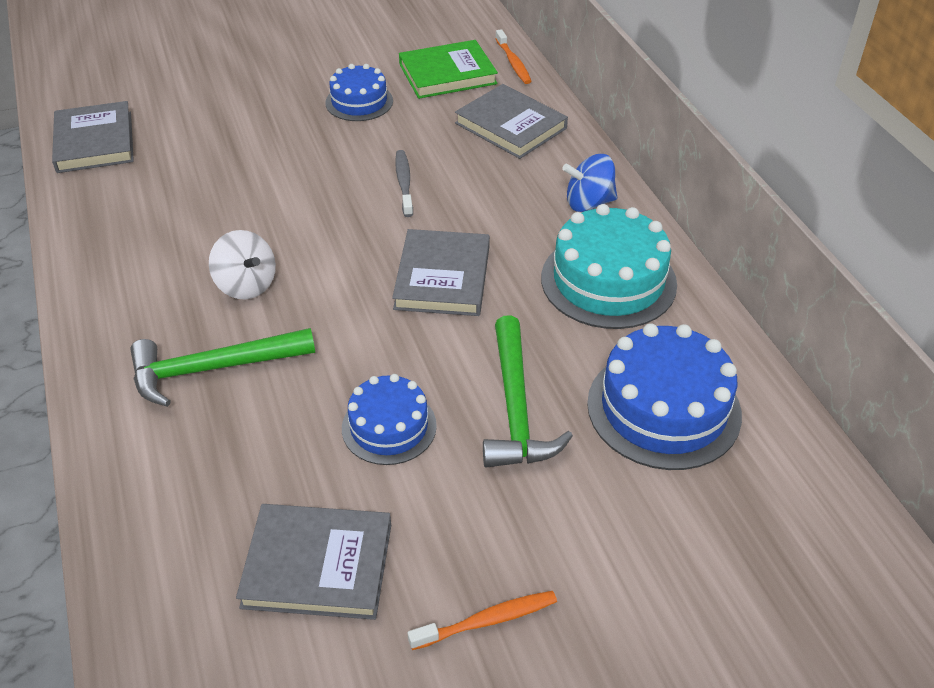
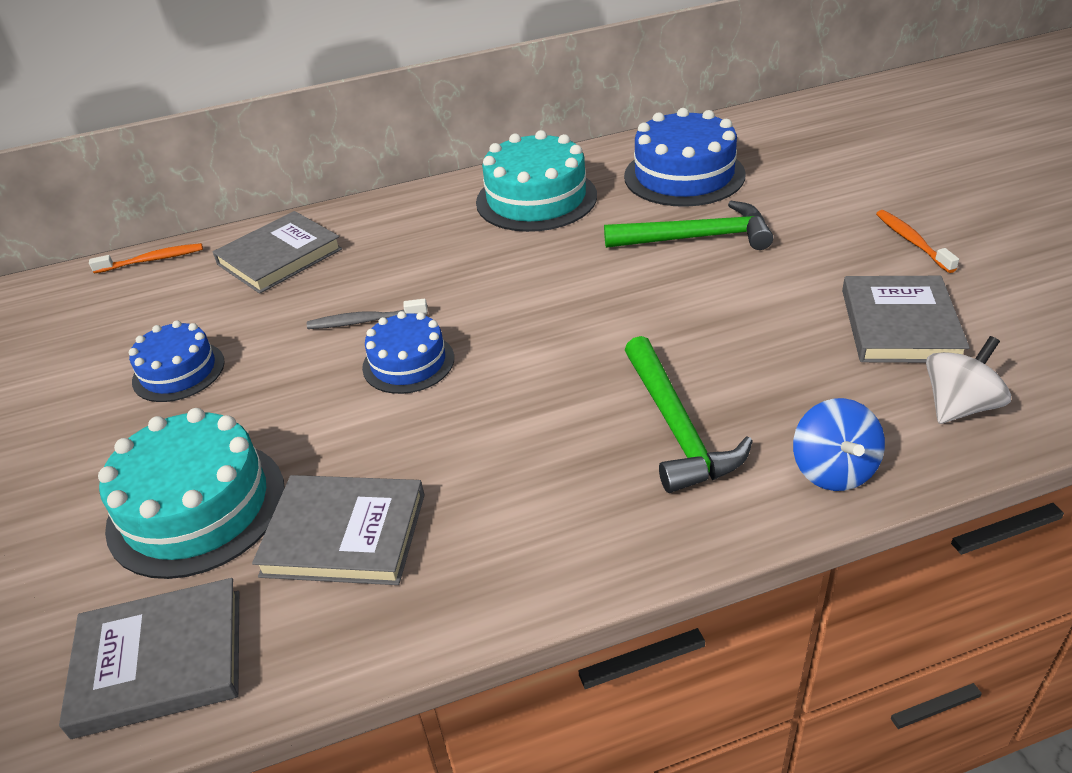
camera: 85 degrees left, 5 degrees down
(213, 134) = (197, 507): none -> turquoise cake
(246, 285) = (535, 422): white spinning top -> white spinning top (959, 406)
(389, 427) = (733, 301): blue cake -> blue cake (408, 362)
(442, 277) = (528, 285): grey book -> grey book (344, 534)
(447, 74) = (150, 305): green book -> none
(588, 203) = (425, 210): blue spinning top -> blue spinning top (833, 470)

